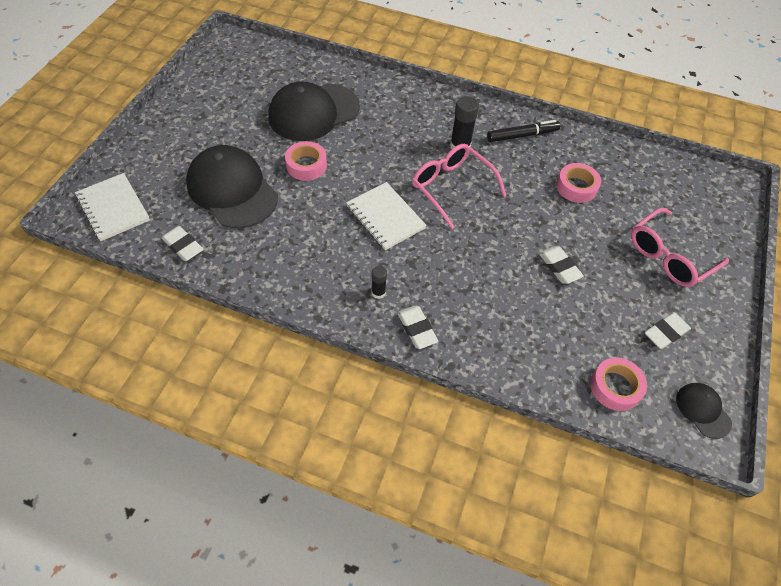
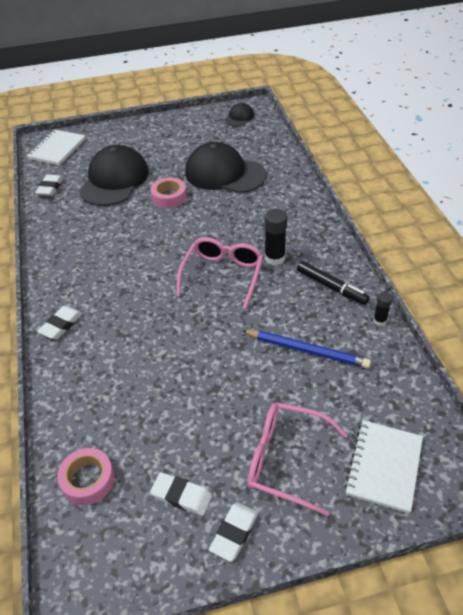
camera: 60 degrees right, 10 degrees down
(378, 292) = (80, 289): black glue stick -> black glue stick (379, 320)
(385, 217) = (155, 257): white notebook -> white notebook (383, 466)
(559, 267) = (196, 381): white eraser -> white eraser (234, 533)
(576, 187) = (306, 350): pink tape -> blue pencil
(703, 410) = (106, 566): black cap -> black cap (239, 117)

